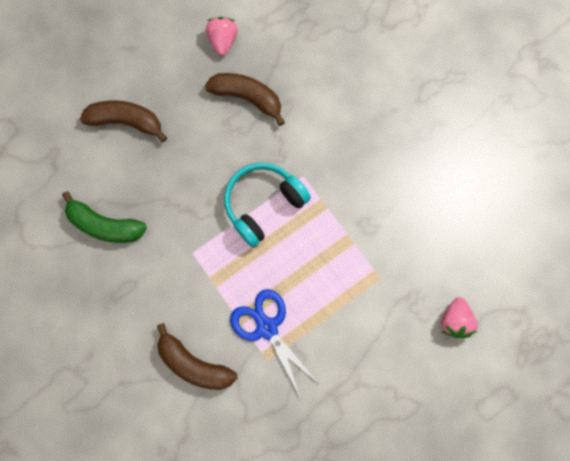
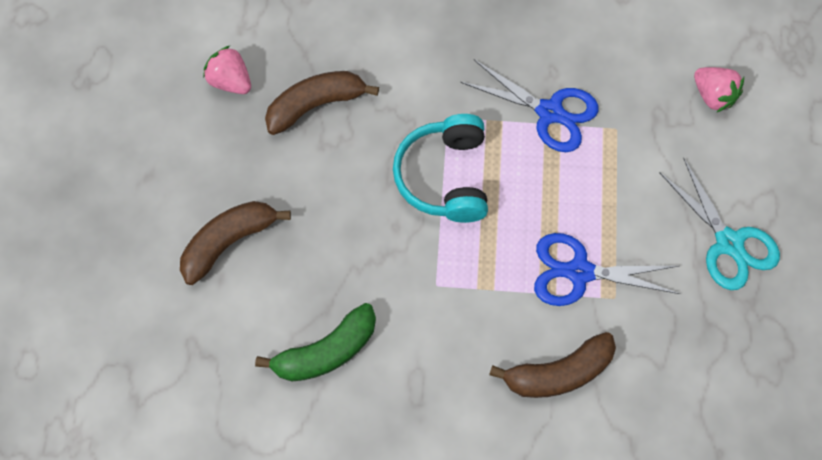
camera: 50 degrees left, 10 degrees down
(357, 231) = (550, 112): none -> blue scissors
(360, 403) = (729, 243): none -> turquoise scissors

